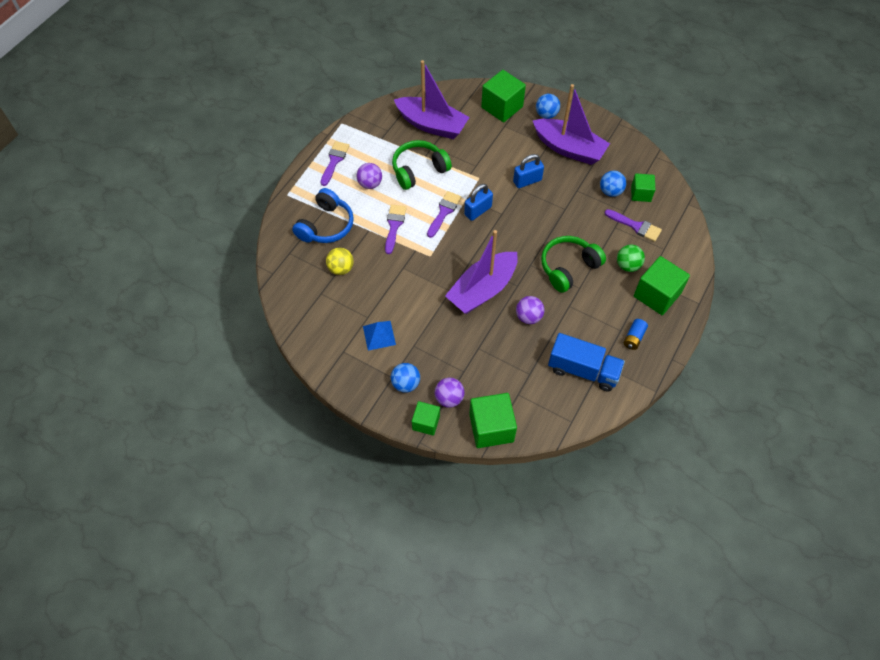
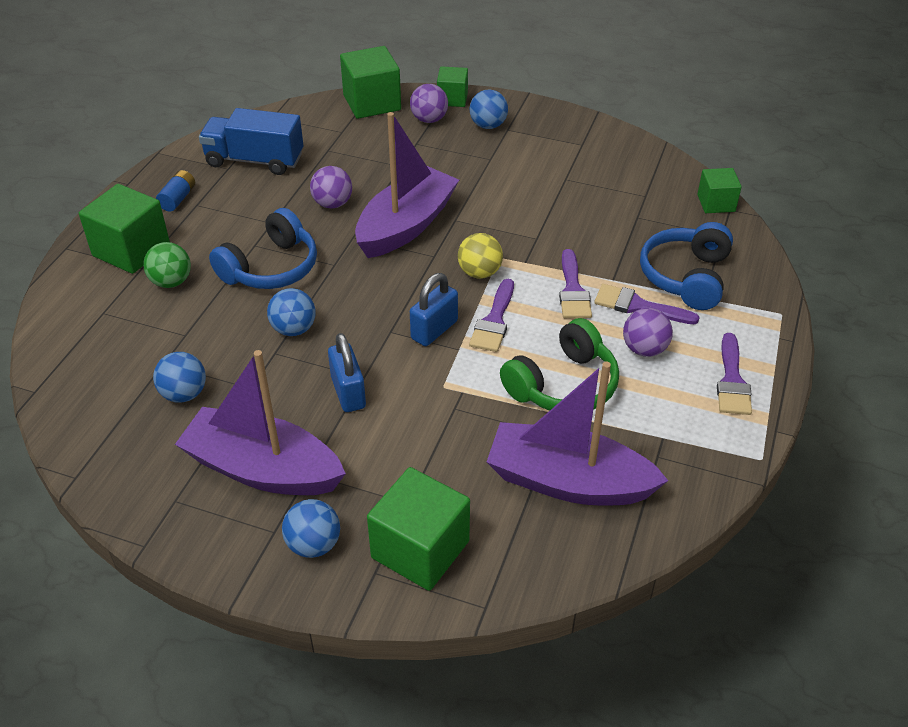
camera: 170 degrees right, 15 degrees down
(341, 268) = (631, 226): yellow ball -> yellow ball (479, 273)
(379, 335) = (541, 163): blue pyramid -> none
(527, 181) = (348, 392): blue padlock -> blue padlock turned 75 degrees counterclockwise
(554, 222) = (294, 329): none -> blue ball
(568, 267) = (271, 268): green headphones -> blue headphones
(636, 226) = (145, 341): purple brush -> purple brush (638, 306)
(640, 194) = (124, 397): green cube -> green cube (716, 203)

